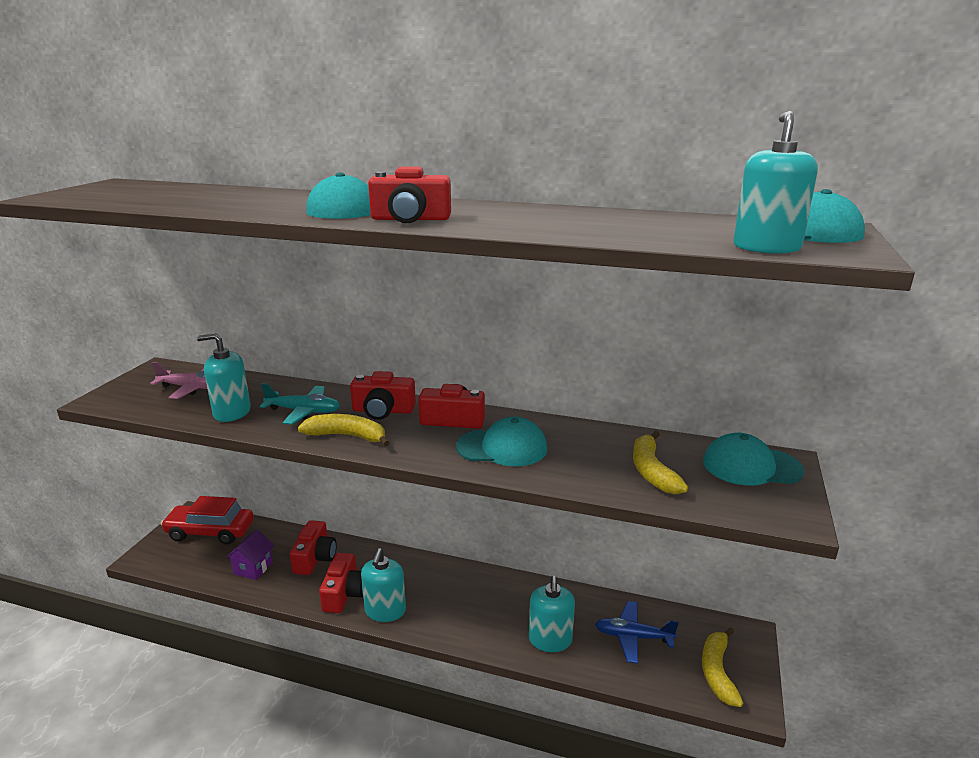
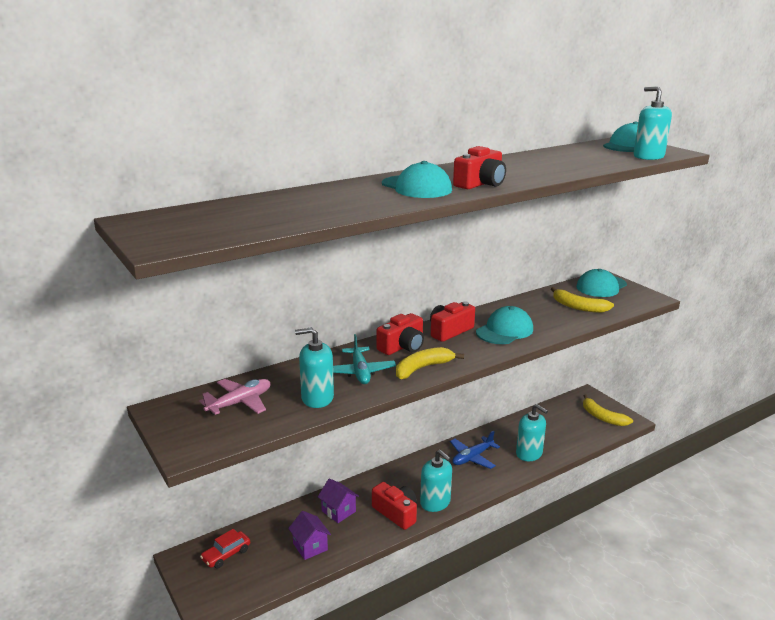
camera: 50 degrees left, 0 degrees up
(210, 532) = (226, 554): red car -> red car, size x0.56
(232, 412) = (317, 398): turquoise soap dispenser -> turquoise soap dispenser turned 45 degrees clockwise
(303, 411) = (360, 372): turquoise plane -> turquoise plane turned 120 degrees clockwise
(315, 558) = (338, 511): red camera -> purple house
(633, 637) = (555, 427): blue plane -> blue plane (472, 457)

